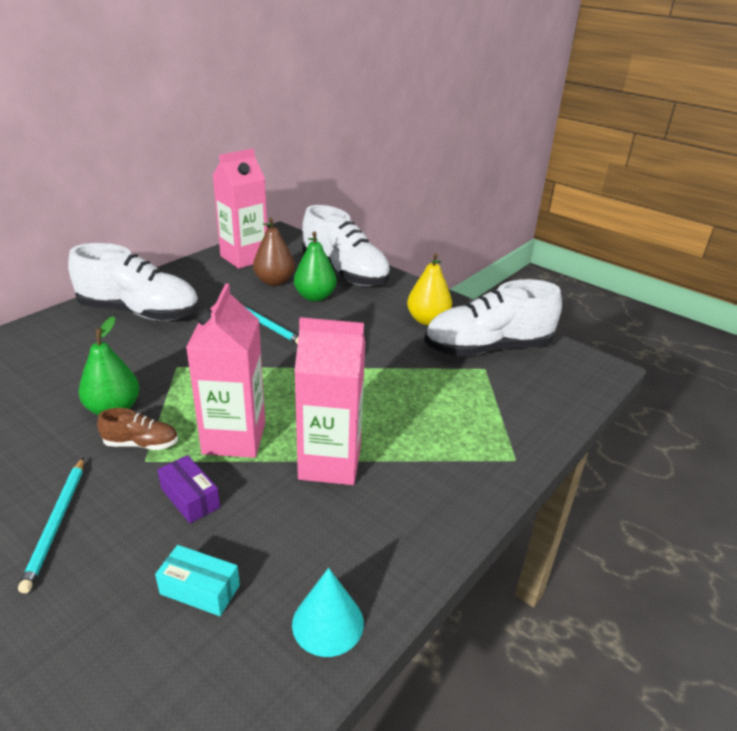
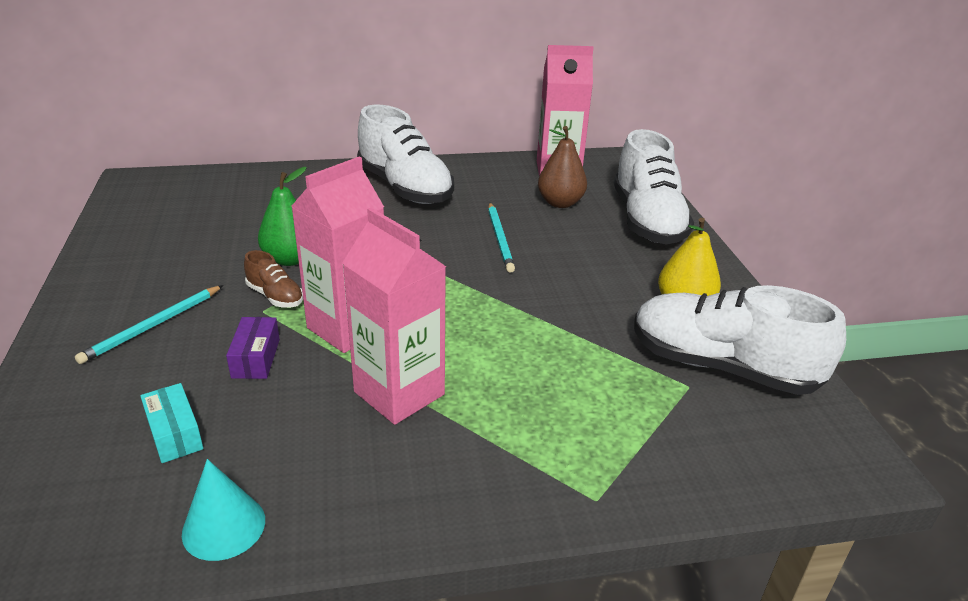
camera: 40 degrees right, 0 degrees up
(315, 297) = (584, 232): green pear -> none

